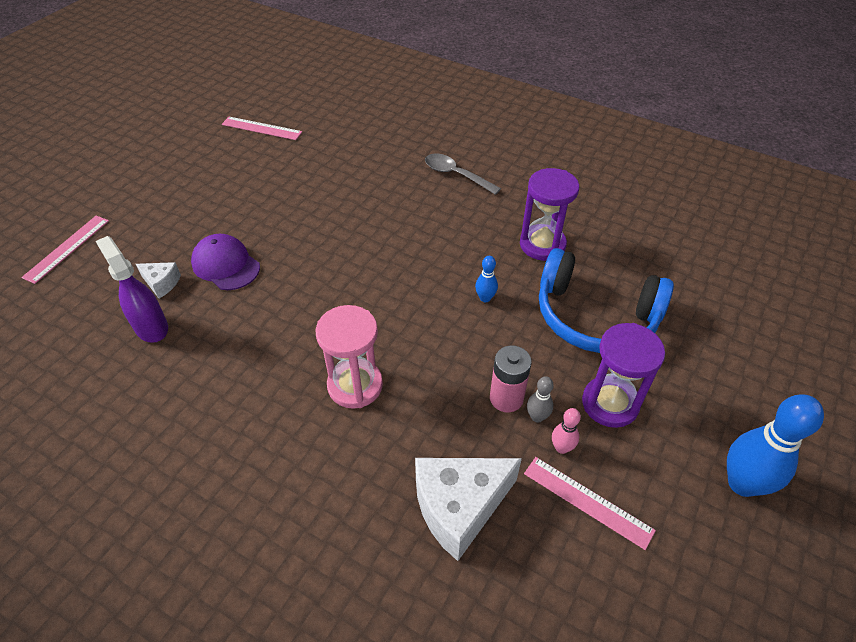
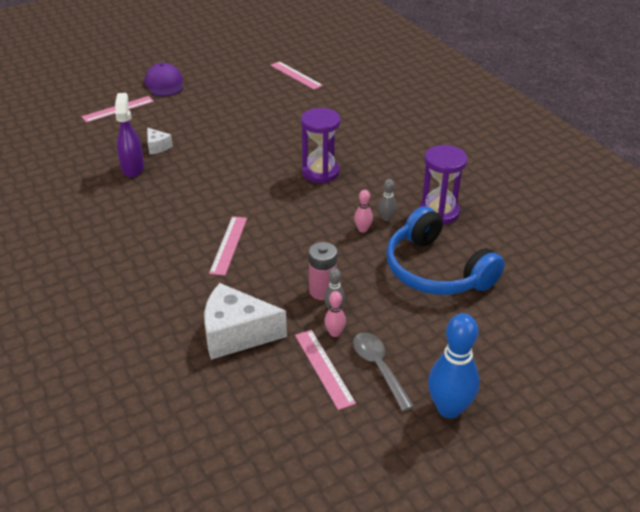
camera: 30 degrees right, 10 degrees down
(226, 265) = (204, 150): purple cap -> purple cap (164, 84)
(355, 385) = (228, 245): pink hourglass -> pink ruler
(456, 175) = (414, 147): grey spoon -> grey spoon (379, 368)
(485, 298) = (363, 229): blue bowling pin -> pink bowling pin
(498, 273) = (386, 218): none -> grey bowling pin
(610, 403) = (395, 324): purple hourglass -> purple hourglass (320, 172)

